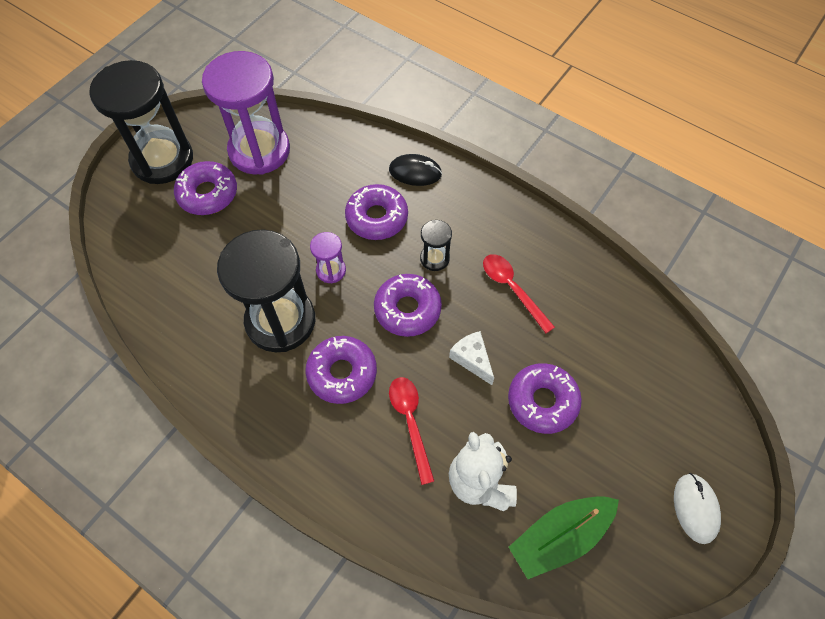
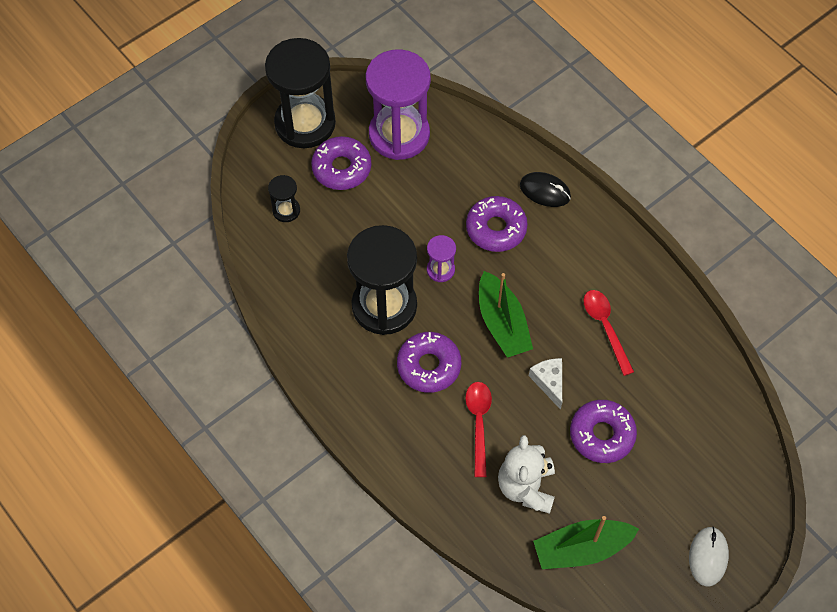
camera: 15 degrees right, 0 degrees up
(407, 309) = (502, 323): purple donut -> green boat
(434, 258) = (540, 281): black hourglass -> black hourglass (286, 210)

